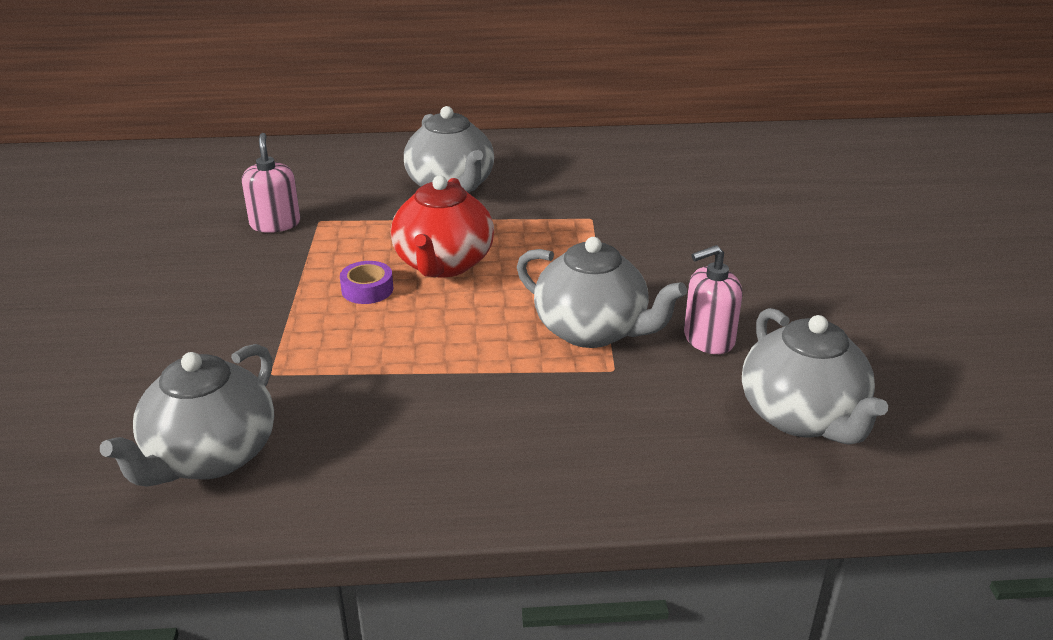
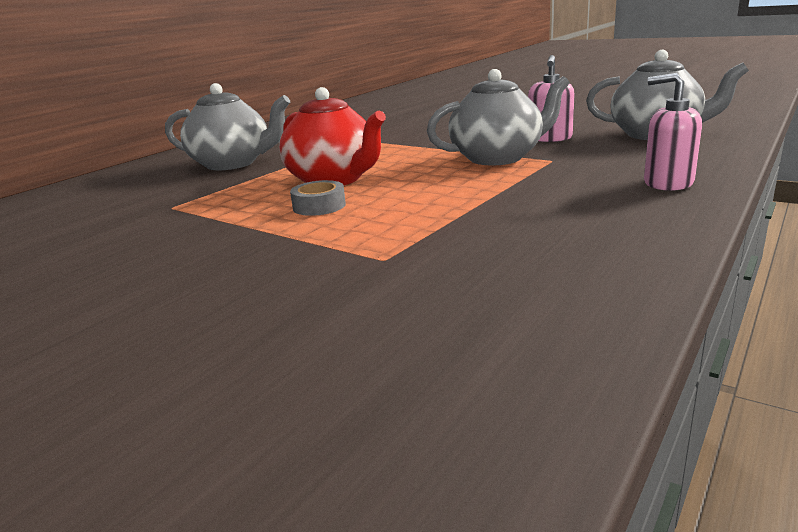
camera: 50 degrees left, 10 degrees down
(210, 457) = (491, 307): grey teapot -> none
(275, 224) = (132, 223): pink soap dispenser -> pink soap dispenser (668, 183)
(367, 289) = (319, 206): purple tape -> grey tape

